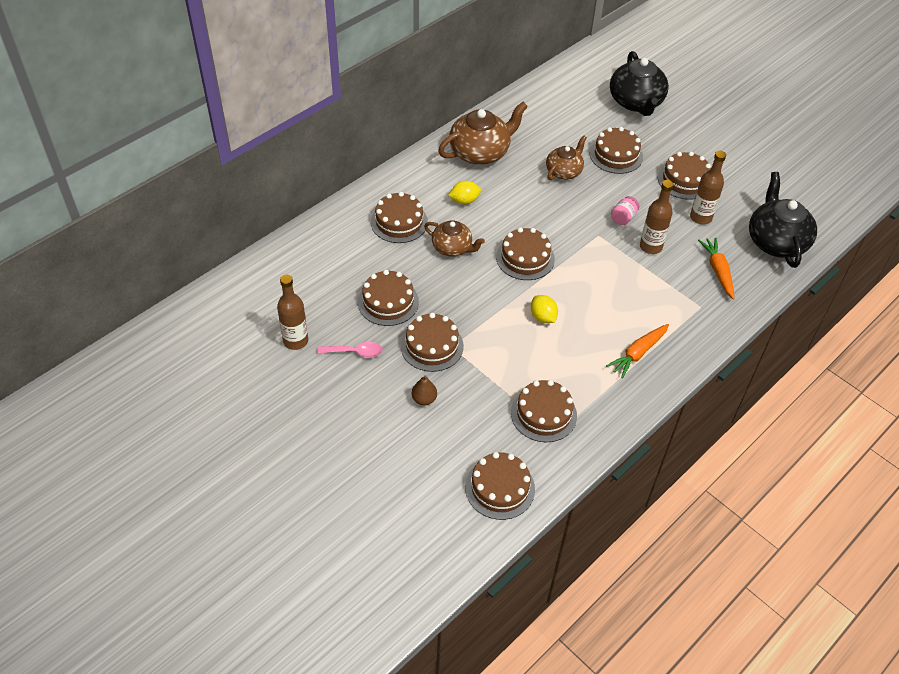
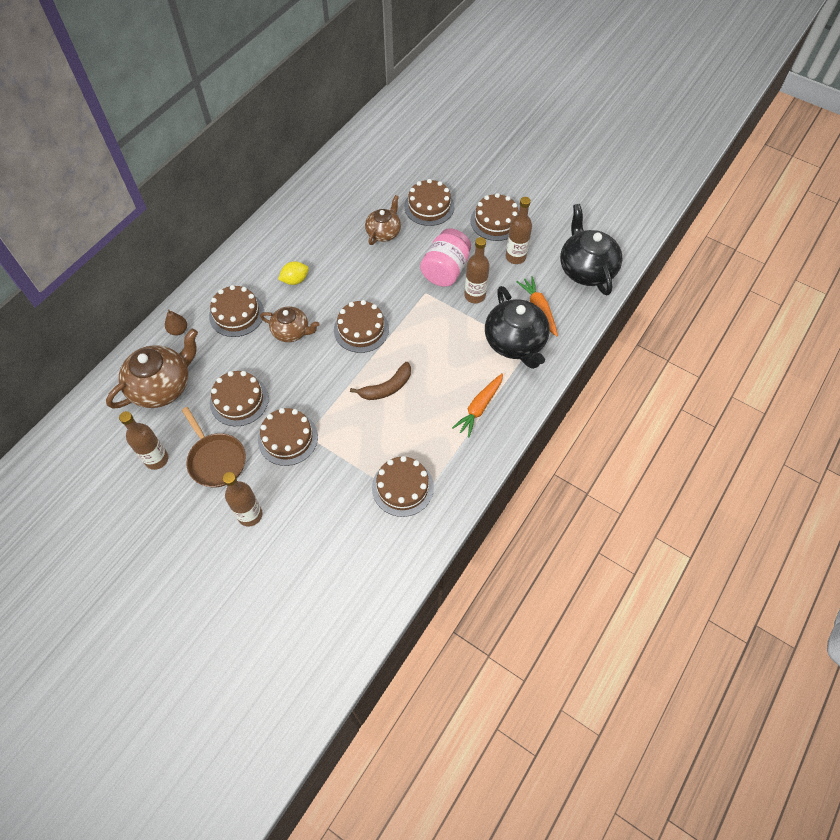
camera: 10 degrees left, 10 degrees up
(355, 352) = (216, 459): pink spoon -> brown pan
(381, 410) = (250, 515): none -> brown bottle
(424, 399) = (289, 495): brown pear -> brown pear (178, 330)
(480, 152) = (302, 226): brown teapot -> brown teapot (162, 386)
(500, 488) = (374, 572): brown cake -> none
(543, 317) = (387, 387): yellow lemon -> brown banana
(623, 217) = (445, 270): pink jar -> pink jar, size x2.00
(636, 102) = (439, 148): black teapot -> black teapot (515, 342)

